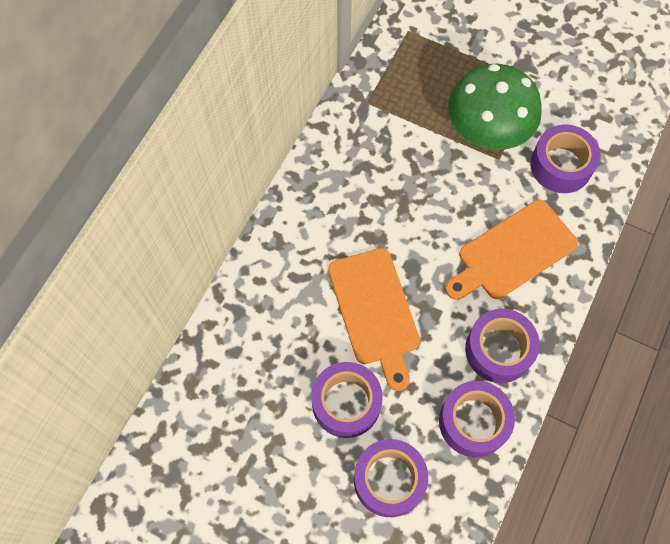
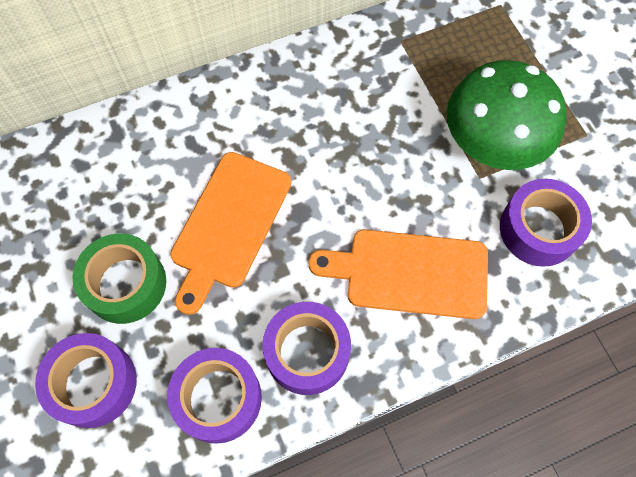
camera: 40 degrees right, 0 degrees up
(346, 403) = (125, 284): purple tape -> green tape

